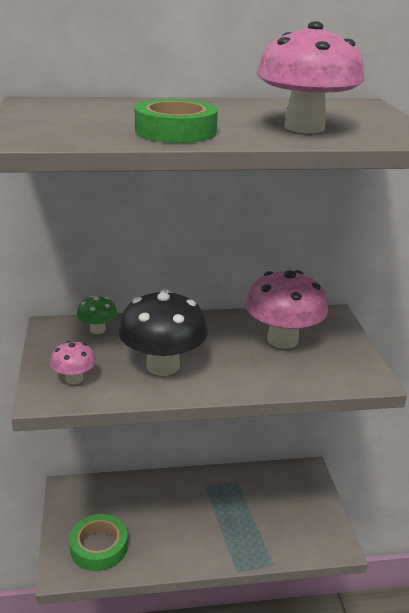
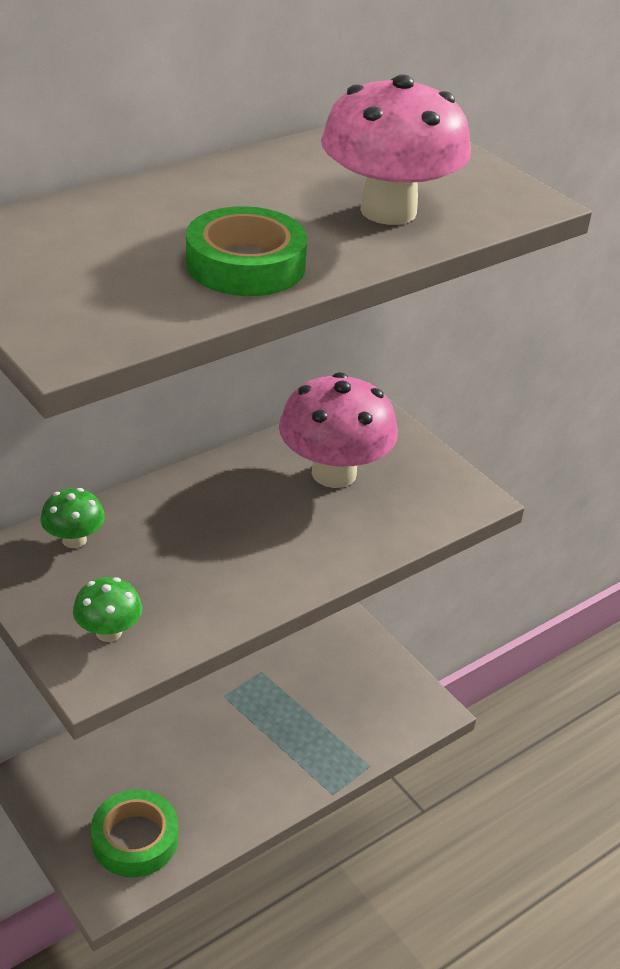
camera: 30 degrees left, 10 degrees up
(74, 379) = (109, 632): pink mushroom -> green mushroom
(163, 365) = (211, 568): black mushroom -> none

